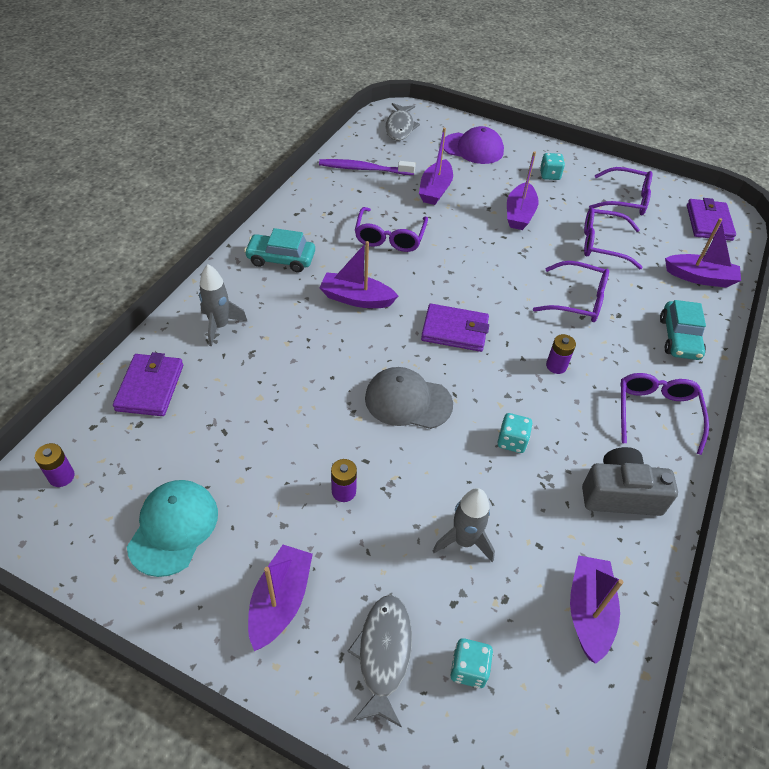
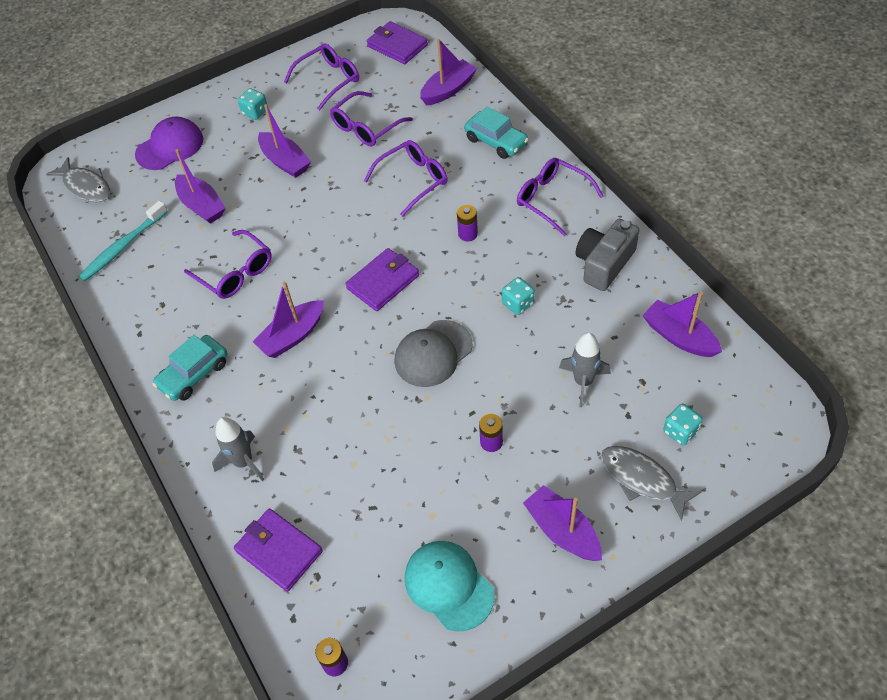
camera: 50 degrees left, 5 degrees up
(364, 169) = (123, 247): purple toothbrush -> turquoise toothbrush

